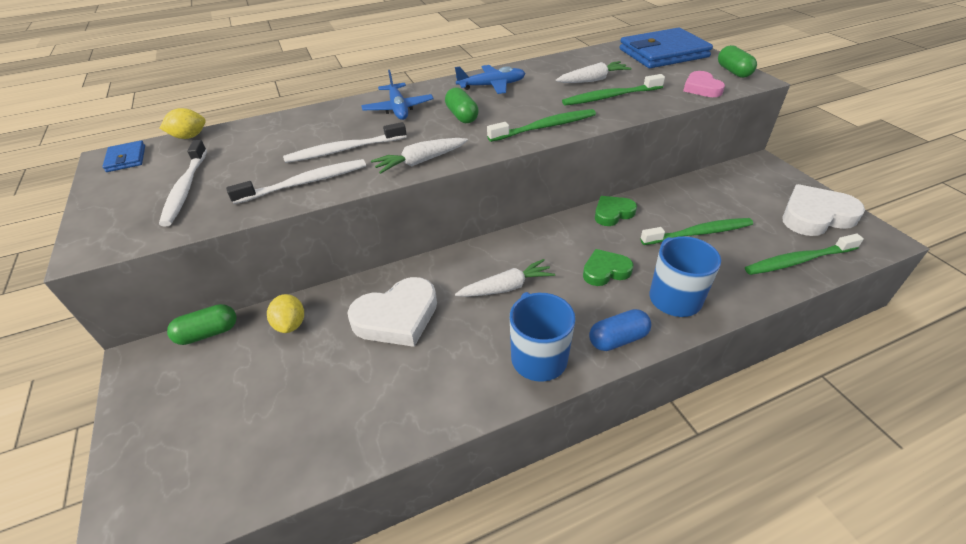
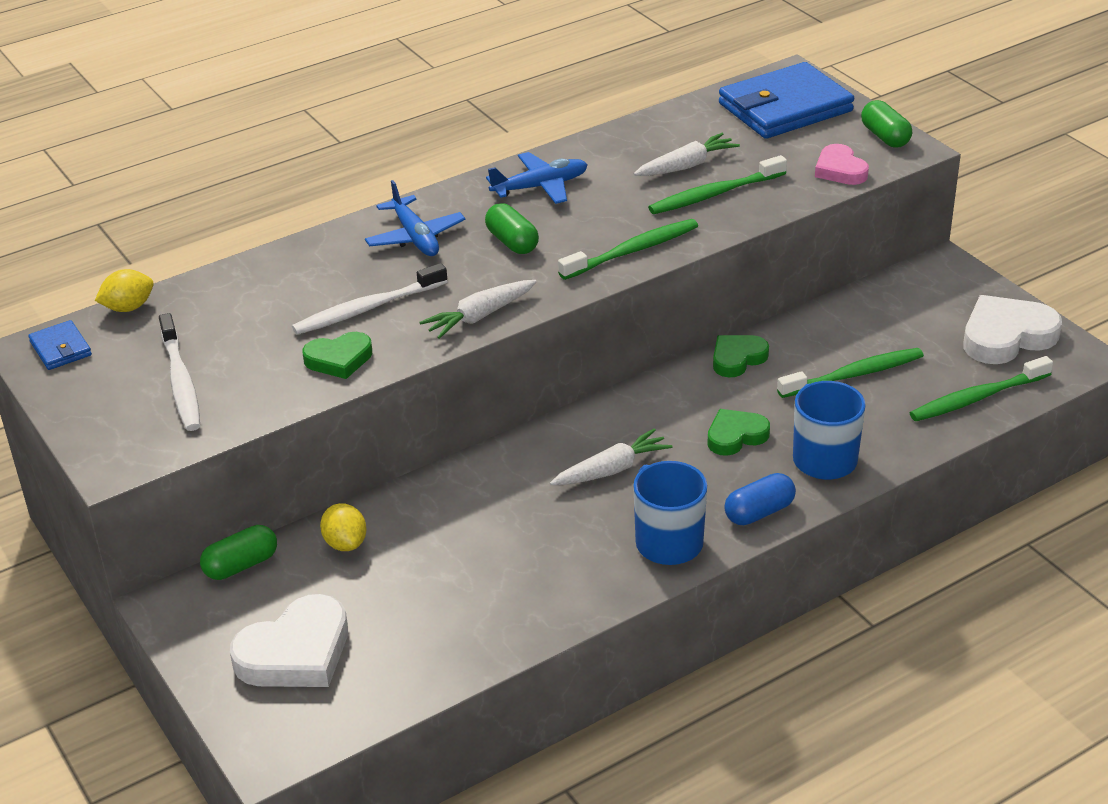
camera: 10 degrees left, 5 degrees down
(305, 183) = (339, 359): white toothbrush -> green heart
(397, 317) = (480, 519): white heart -> white heart (296, 652)

